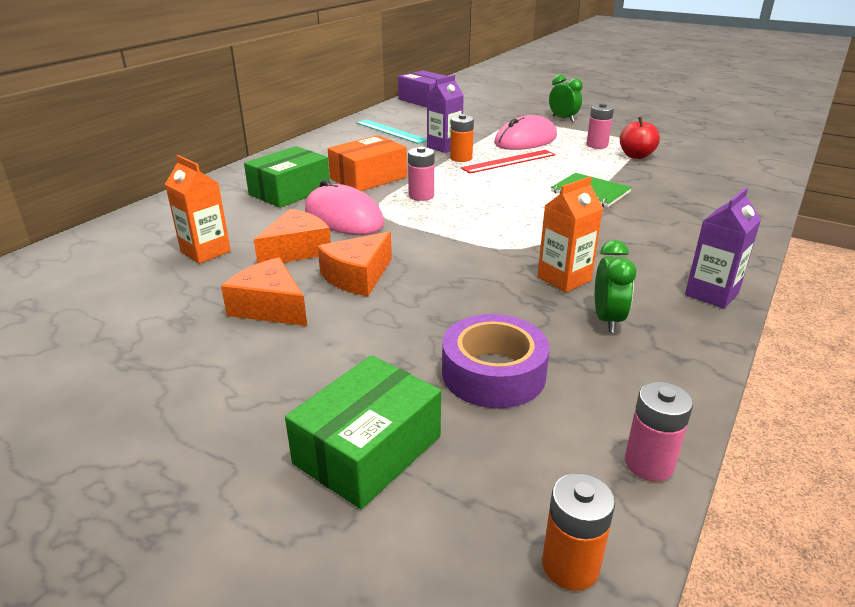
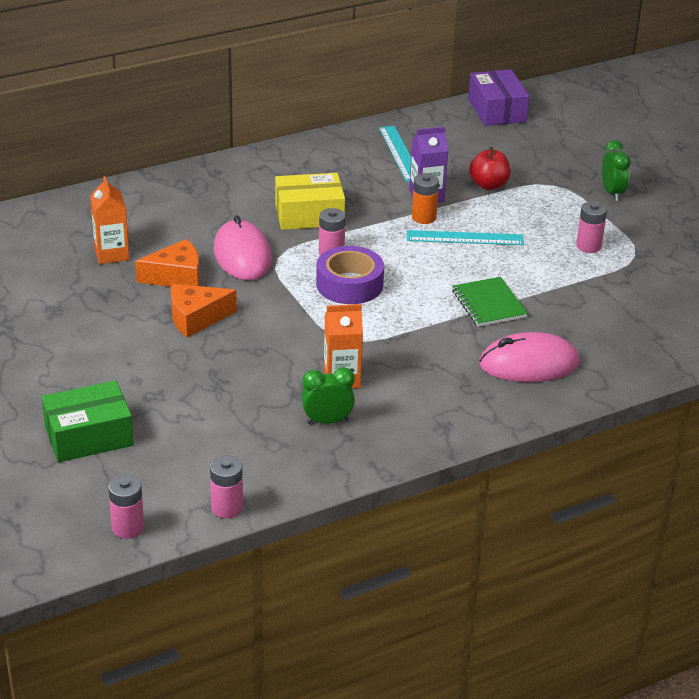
camera: 30 degrees right, 5 degrees up
(270, 307) = (116, 321): orange cheese -> none
(290, 191) = (227, 209): green box -> none
(368, 178) = (309, 215): orange box -> yellow box
(493, 373) = (205, 424): purple tape -> purple tape (349, 284)
(509, 161) = (465, 238): red ruler -> turquoise ruler
(525, 140) = (523, 213): pink mouse -> pink mouse (529, 364)
(570, 565) = (128, 528): orange battery -> pink battery
(607, 320) = (327, 421): green clock -> green clock turned 135 degrees counterclockwise
(636, 156) = (607, 275): red apple -> red apple (488, 185)
(711, 294) = (434, 434): purple carton -> none

